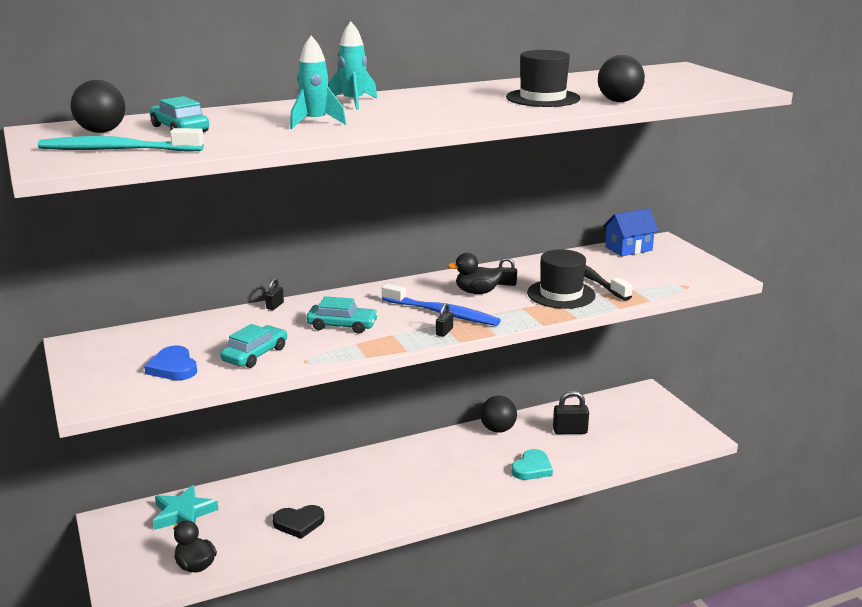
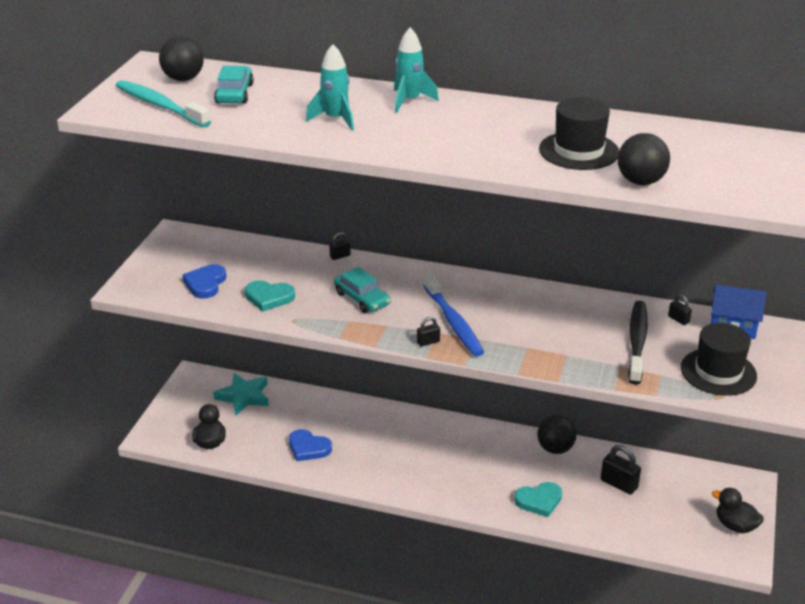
camera: 40 degrees right, 10 degrees up
(255, 354) = (269, 297): turquoise car -> turquoise heart
(299, 523) = (308, 448): black heart -> blue heart
(477, 292) = (513, 313): black duck -> black duck (735, 526)
(506, 284) = (551, 315): black padlock -> black padlock (678, 319)
(561, 294) = (583, 349): black hat -> black hat (718, 372)

